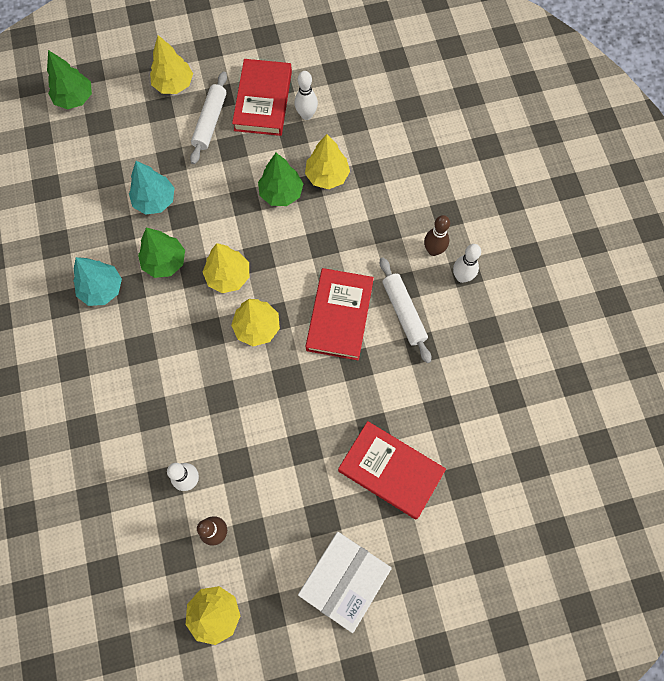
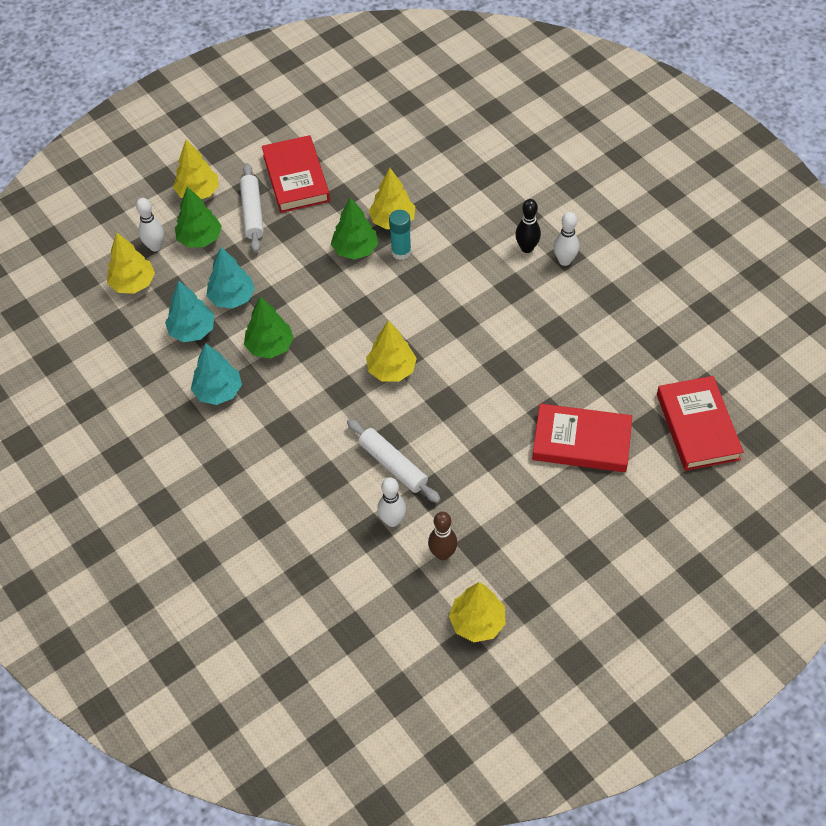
camera: 20 degrees left, 15 degrees down
(74, 98) = (101, 237): green tree -> green tree (200, 239)
(107, 220) = (192, 331): none -> turquoise tree
(228, 276) = (340, 337): yellow tree -> yellow tree (133, 284)
(306, 115) = (345, 176): white bowling pin -> white bowling pin (155, 246)
(320, 211) = (401, 252): none -> turquoise glue stick
(340, 316) = (466, 332): red book -> red book (698, 426)
(344, 580) = (585, 547): white box -> none
(403, 312) = (525, 308): white rolling pin -> white rolling pin (392, 465)
(433, 250) = (527, 248): brown bowling pin -> black bowling pin

